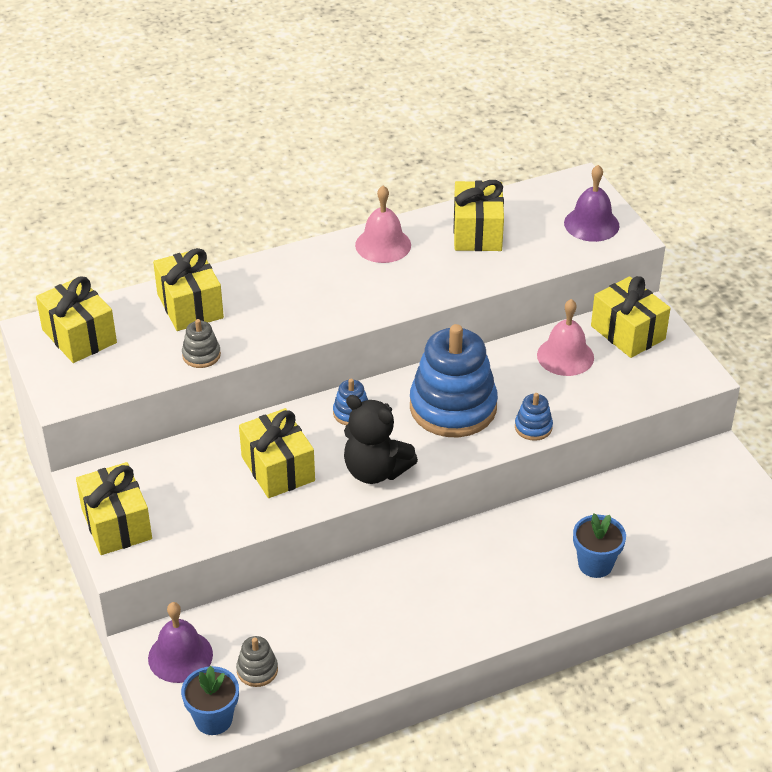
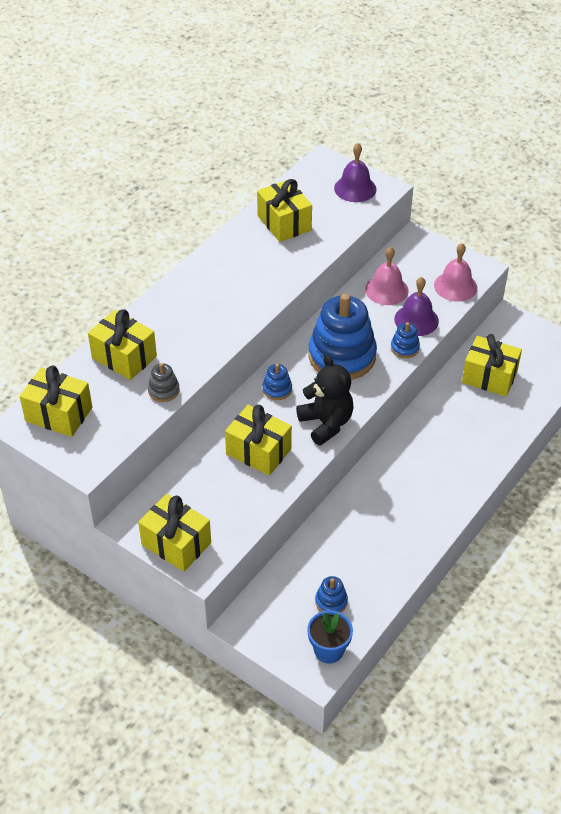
camera: 30 degrees left, 5 degrees up
(180, 656) = (271, 618): purple bell -> purple bell (416, 320)
(257, 670) = (331, 601): grey stacking toy -> blue stacking toy
(375, 471) = (326, 423): black teddy bear -> black teddy bear turned 120 degrees counterclockwise
(383, 245) = (226, 257): pink bell -> pink bell (455, 286)
(595, 564) = (489, 425): blue flower pot -> none
(628, 332) = (413, 257): yellow gift -> yellow gift (489, 377)

